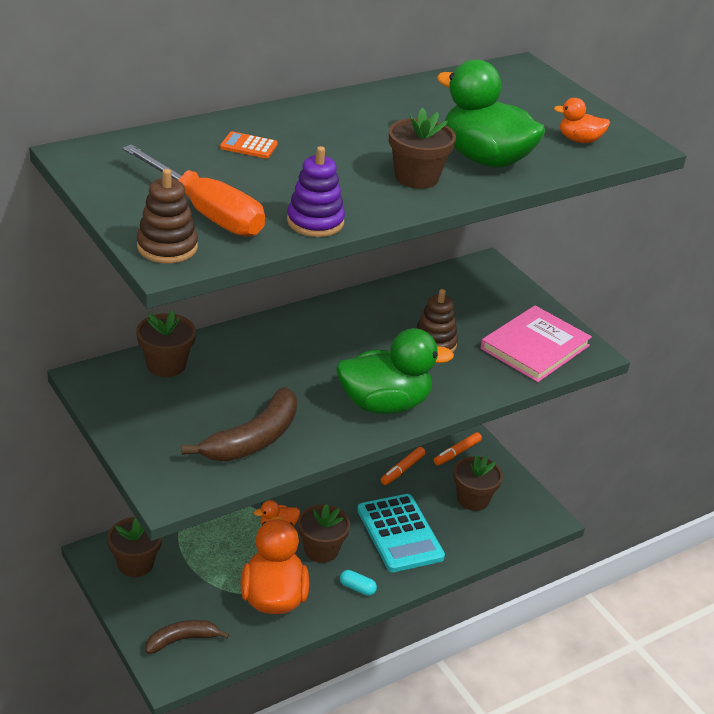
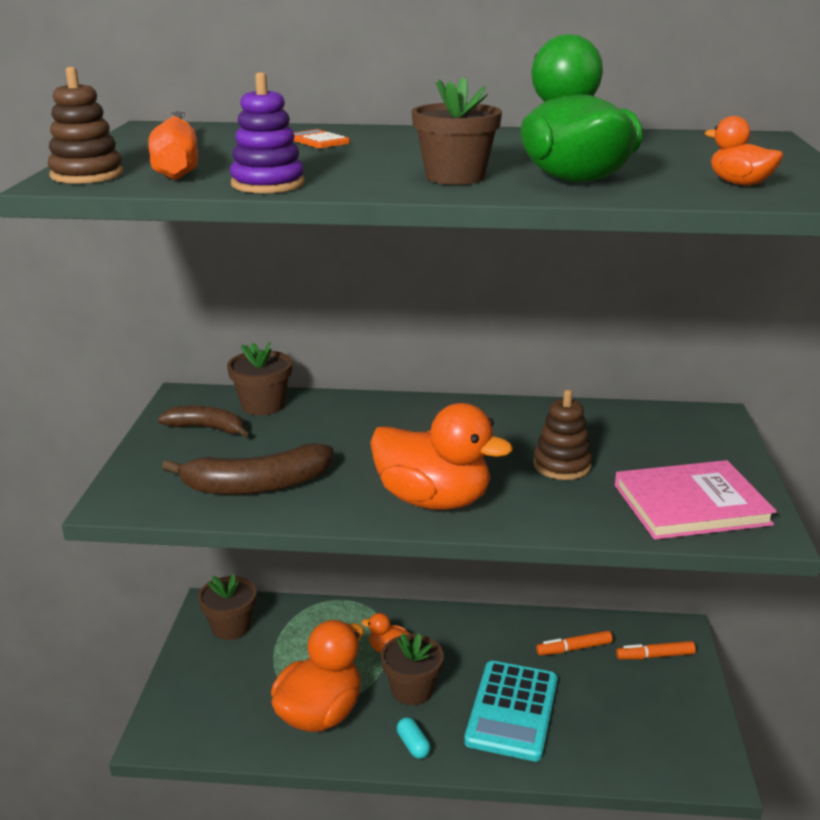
camera: 40 degrees right, 10 degrees down
(182, 640) = (198, 712): brown banana -> brown banana (207, 428)
(384, 404) = (433, 500): green duck -> orange duck
(473, 499) = (633, 711): brown flower pot -> none

